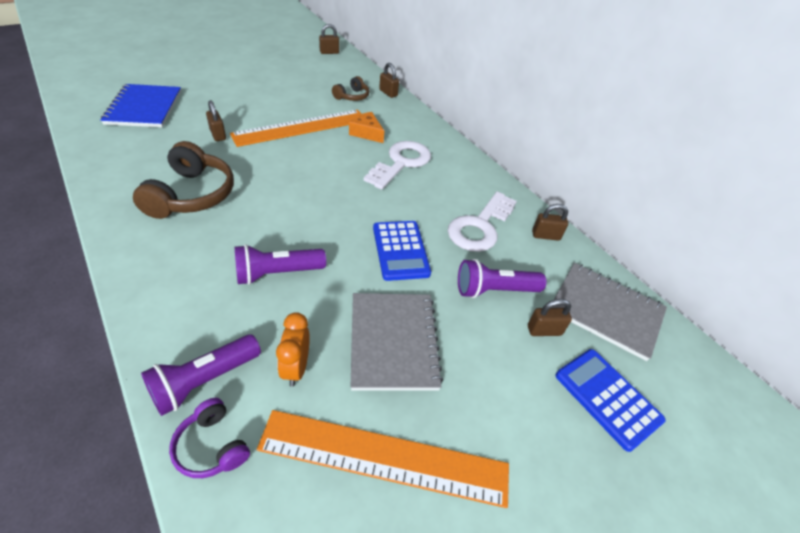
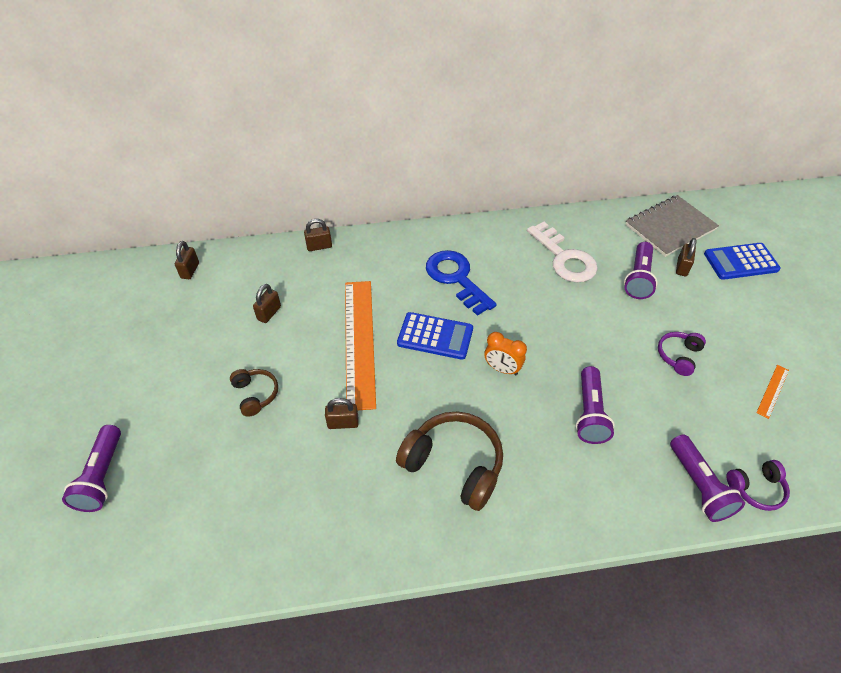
camera: 60 degrees left, 5 degrees up
(144, 108) = (241, 496): blue notebook -> none
(151, 61) = (102, 476): none -> purple flashlight
(296, 368) = (694, 423): orange clock -> orange clock (502, 369)
(352, 96) = (312, 279): brown headphones -> brown headphones (255, 394)
(366, 133) = (393, 289): orange cheese -> none
(384, 457) = (772, 391): orange ruler -> orange ruler, size x0.41
(393, 341) = (678, 356): grey notebook -> purple headphones
(400, 250) = (581, 320): blue calculator -> blue calculator (435, 336)
(401, 163) = (456, 278): white key -> blue key
(545, 235) = (585, 223): brown padlock -> brown padlock (269, 313)

